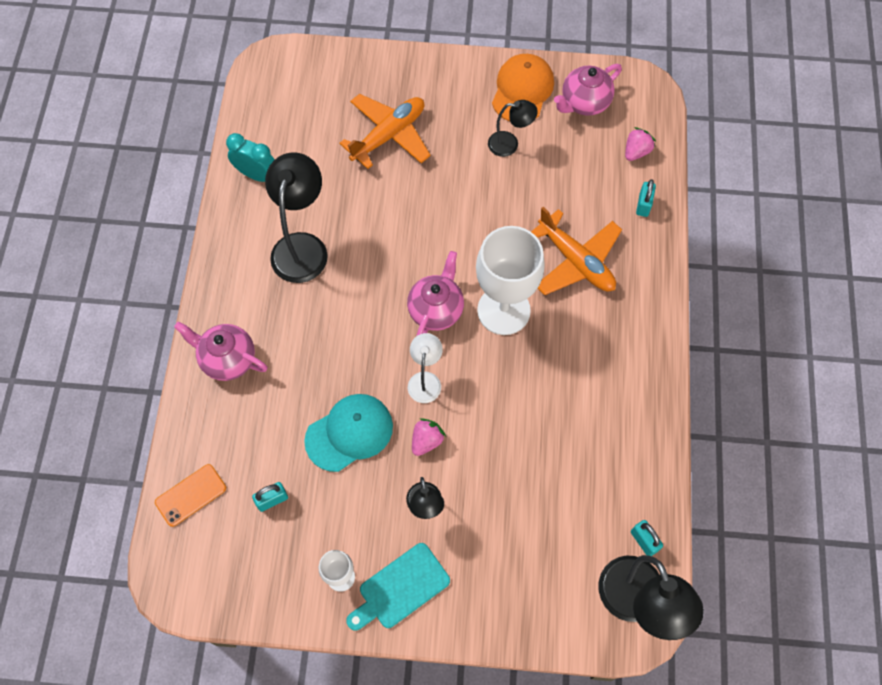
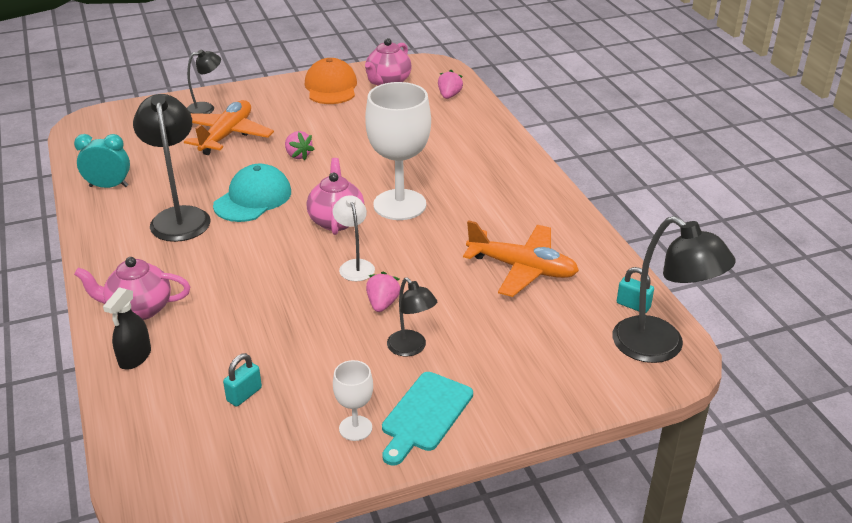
camera: 25 degrees left, 30 degrees down
(191, 495) = (147, 420): orange phone -> none
(205, 418) = (135, 357): none -> black spray bottle
(349, 433) = (300, 321): turquoise cap -> turquoise cap (253, 198)
(442, 195) = (298, 155): none -> pink strawberry
(509, 144) = (339, 115): black lamp -> black lamp (206, 108)
(576, 261) = (443, 162): orange plane -> orange plane (522, 268)
(643, 205) = (476, 120): turquoise padlock -> none

